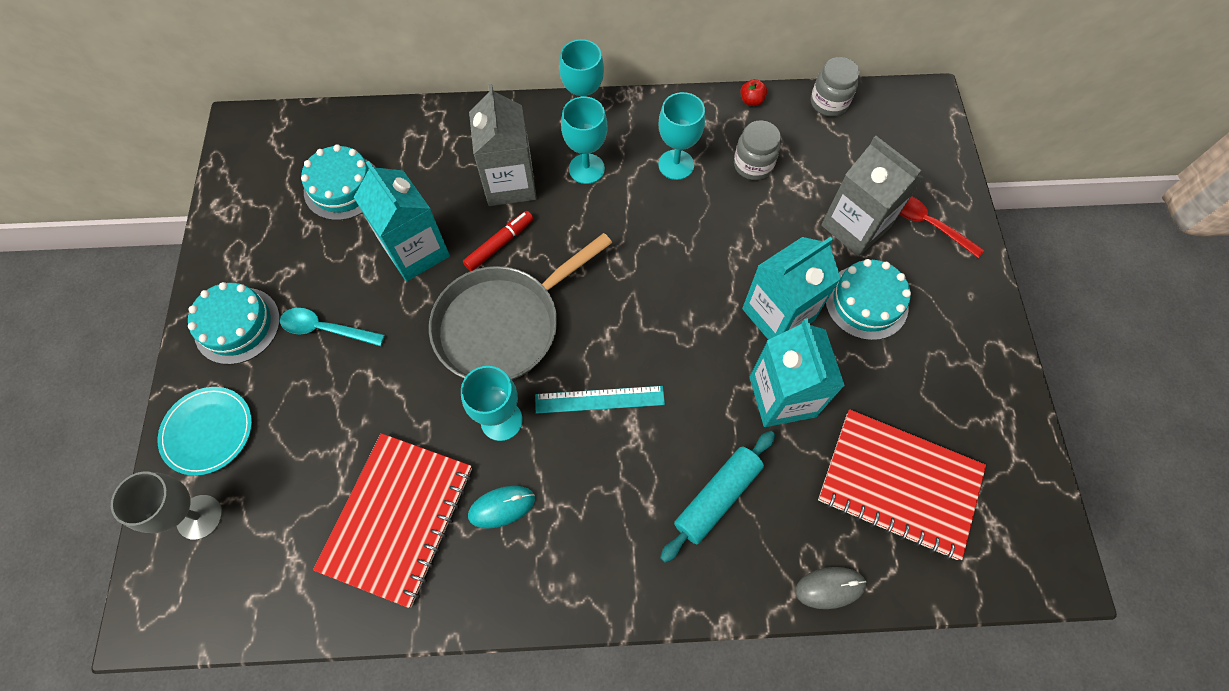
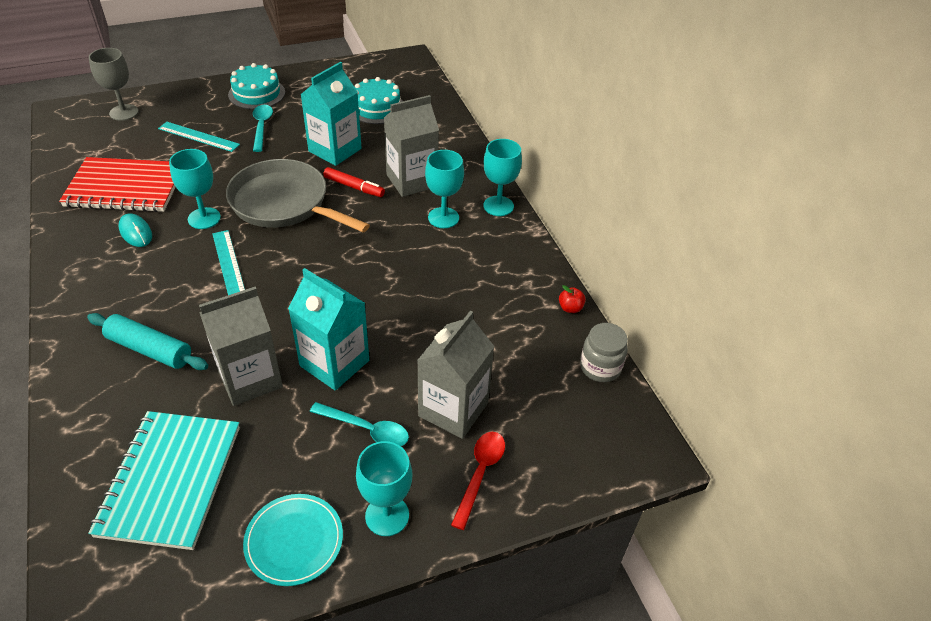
camera: 70 degrees right, 20 degrees down
(208, 431) = (180, 101): turquoise plate -> turquoise plate (294, 541)
(313, 413) = (198, 136): none -> turquoise ruler
(676, 165) = (471, 269): turquoise goblet -> turquoise goblet (387, 516)
(753, 165) = (494, 321): grey jar -> none
(782, 396) = (250, 378): turquoise carton -> grey carton
(829, 588) = (68, 438): grey mouse -> none
(866, 302) = (366, 429): turquoise cake -> turquoise spoon
(898, 484) = (170, 480): red notebook -> turquoise notebook

